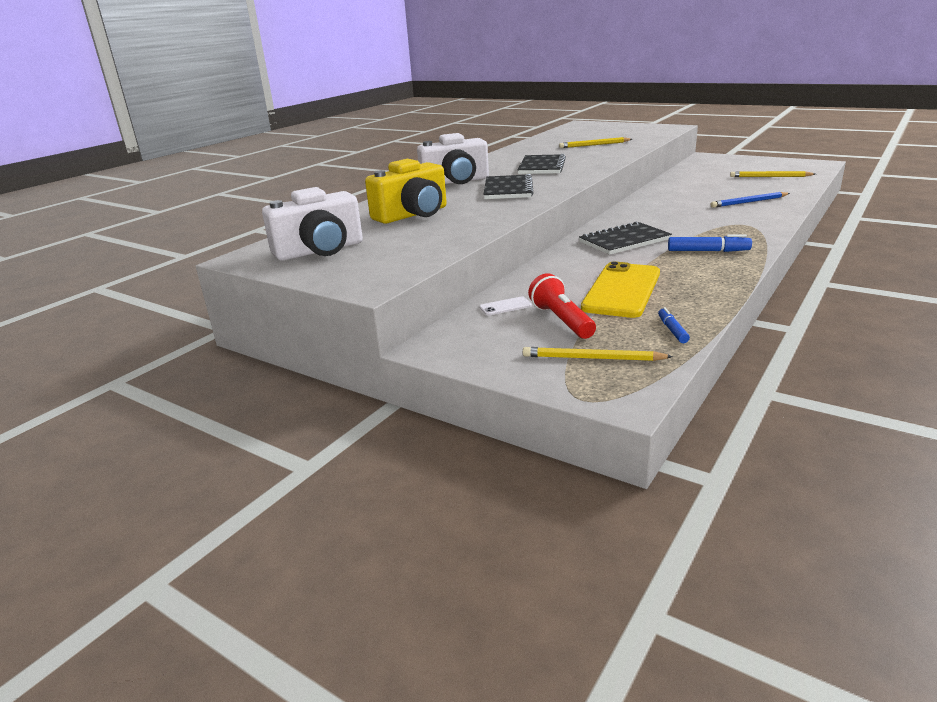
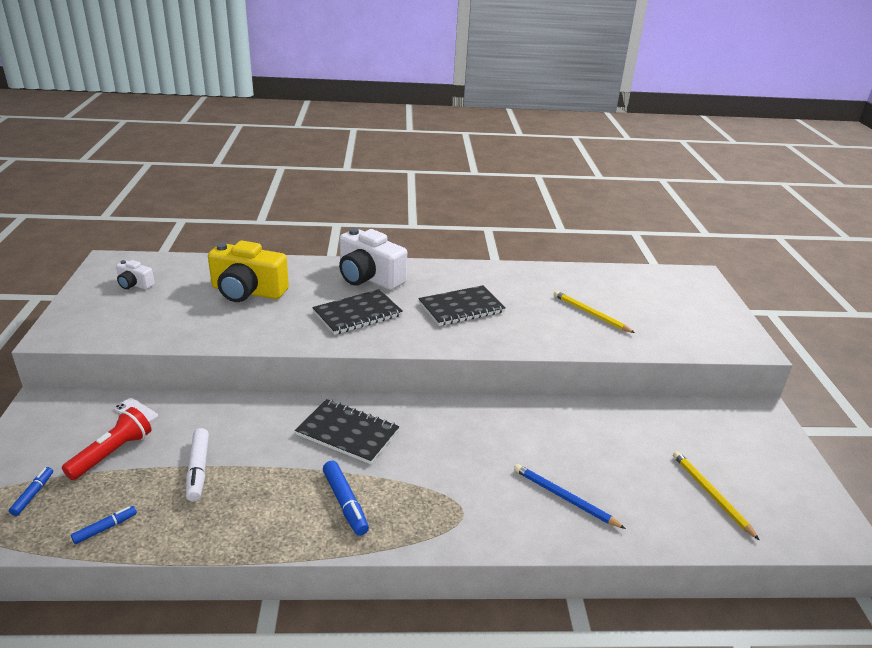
camera: 50 degrees right, 5 degrees up
(320, 251) = (134, 284): white camera -> white camera, size x0.49
(592, 358) = (33, 494): yellow pencil -> blue marker
(621, 290) = (198, 469): yellow phone -> white marker

